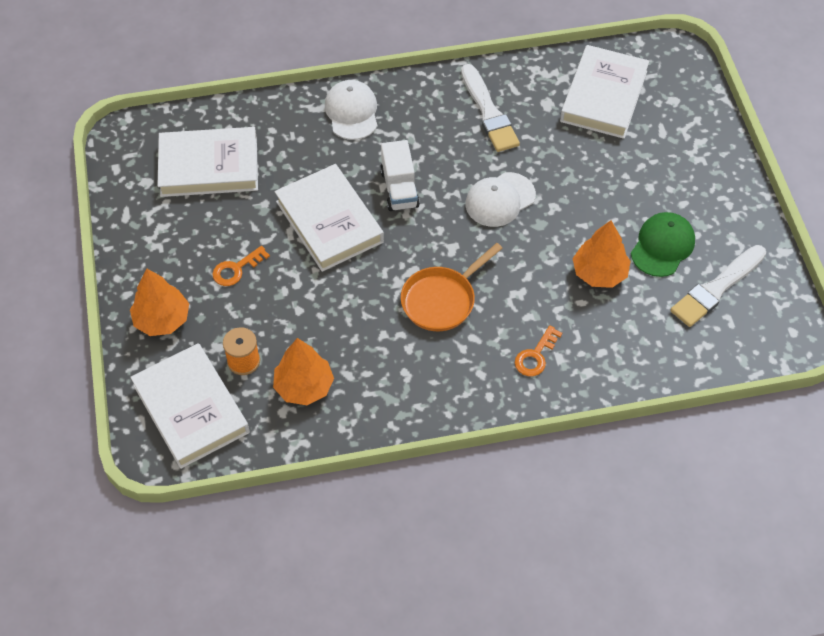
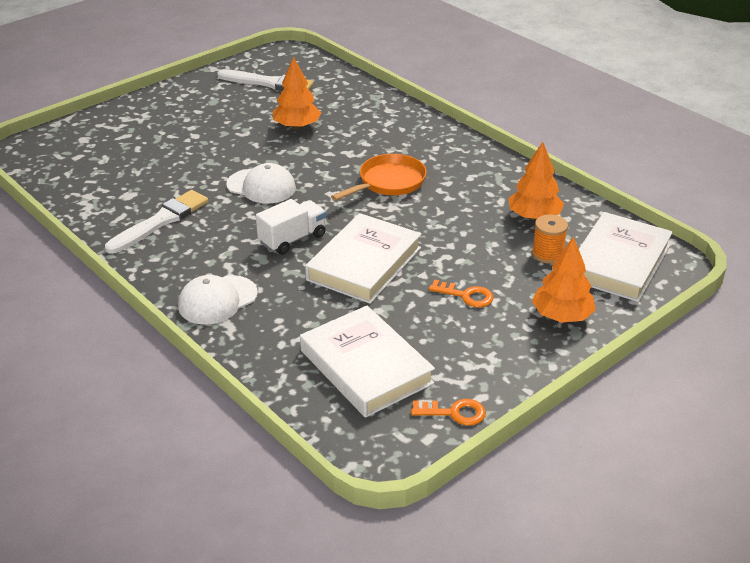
camera: 120 degrees left, 20 degrees down
(441, 300) = (389, 182): orange pan -> orange pan turned 60 degrees counterclockwise
(535, 356) = (396, 131): orange key -> orange key (454, 413)
(603, 96) = (100, 170): white book -> none
(662, 246) = (248, 109): green cap -> none

